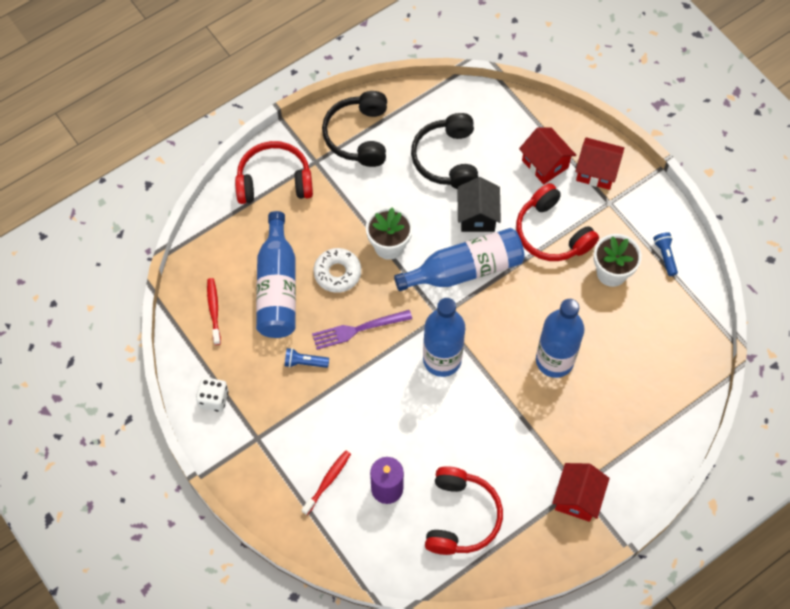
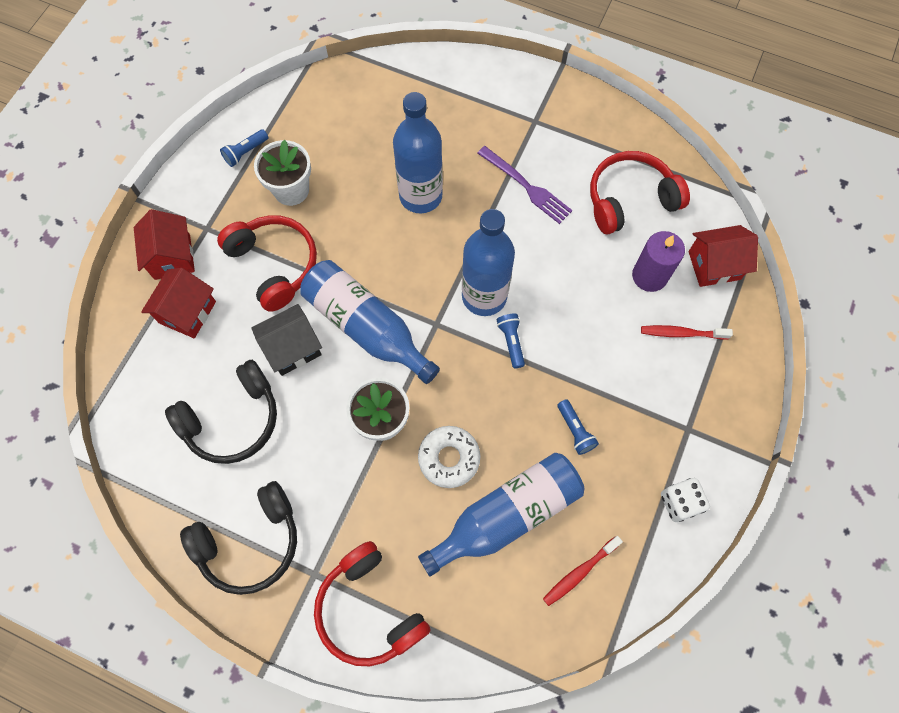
camera: 120 degrees left, 5 degrees up
(357, 330) = (503, 398): purple fork -> purple fork (527, 187)
(395, 358) = (511, 342): none -> blue flashlight
(552, 233) = (274, 265): red headphones -> red headphones turned 60 degrees counterclockwise
(577, 498) = (545, 117): red house -> red house (714, 265)

